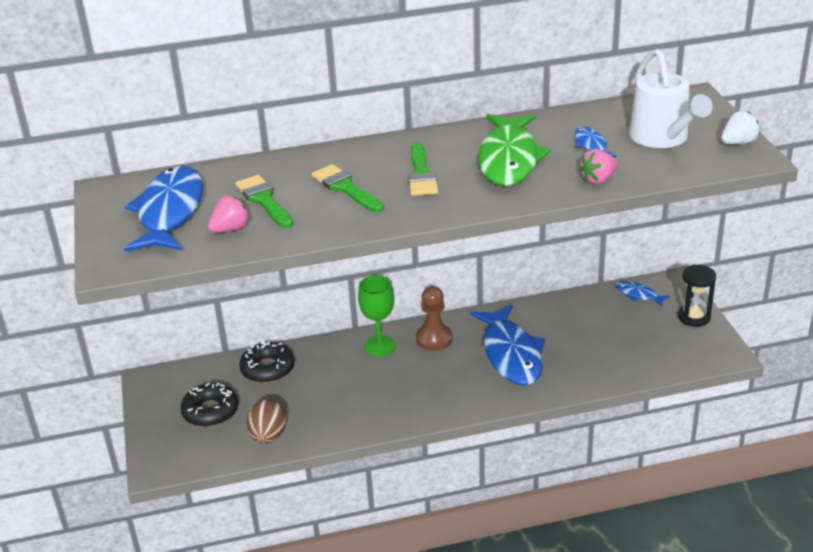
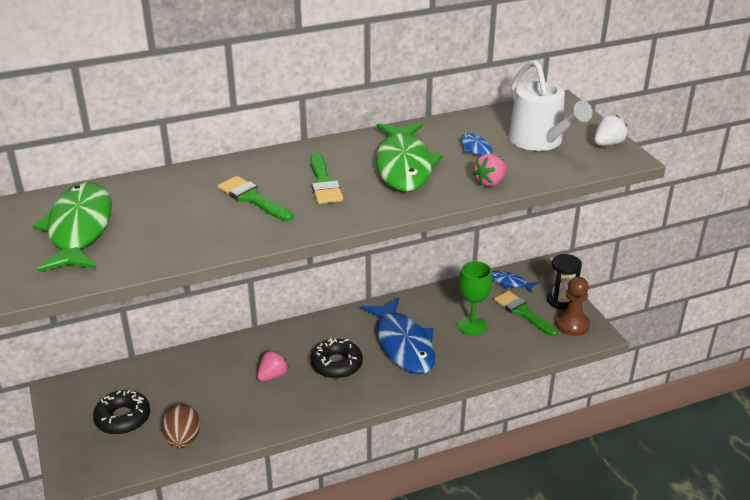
camera: 10 degrees left, 0 degrees up
(170, 212) = (79, 229): blue fish -> green fish
(230, 229) = (143, 244): pink strawberry -> pink strawberry (272, 376)
(264, 200) = (173, 213): green brush -> green brush (523, 312)
(267, 369) = (175, 372): black donut -> black donut (336, 364)
(379, 346) = (280, 343): green goblet -> green goblet (472, 325)
(434, 339) = (330, 333): brown pawn -> brown pawn (572, 324)

